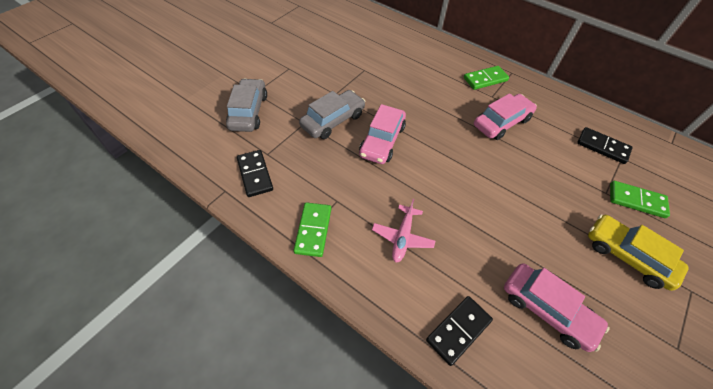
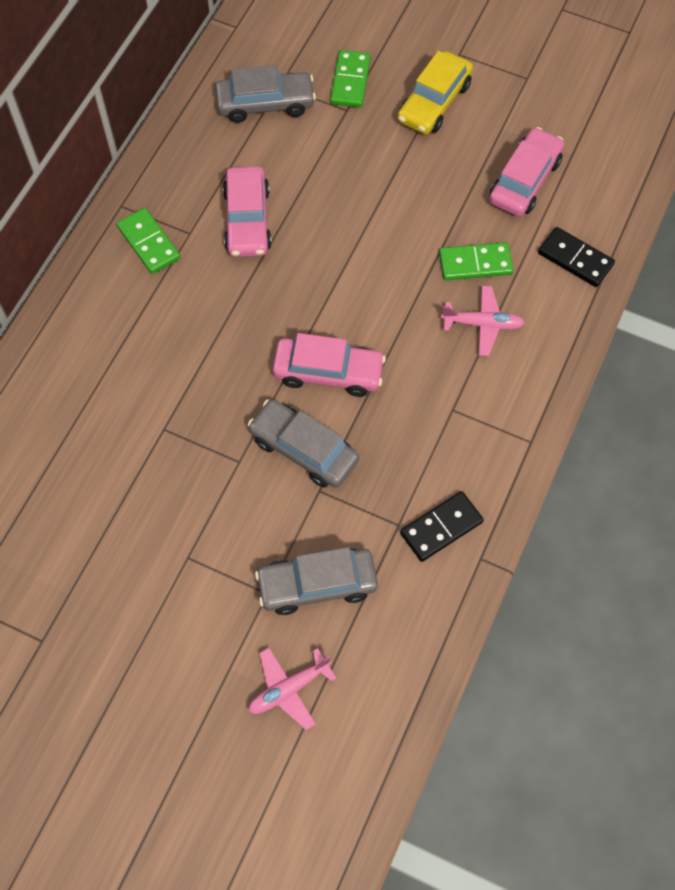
camera: 100 degrees left, 10 degrees up
(200, 91) = (288, 689): none -> pink plane
(313, 230) = (506, 426): green domino -> green domino (475, 263)
(501, 122) = (247, 220): pink car -> pink car turned 135 degrees counterclockwise
(602, 147) = (265, 104): black domino -> grey car

